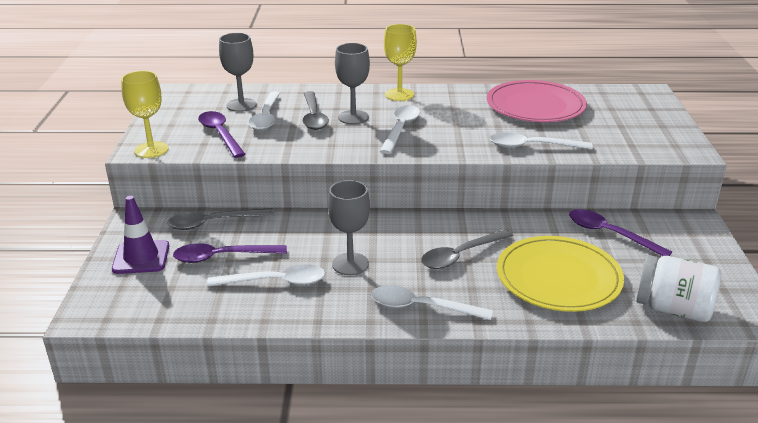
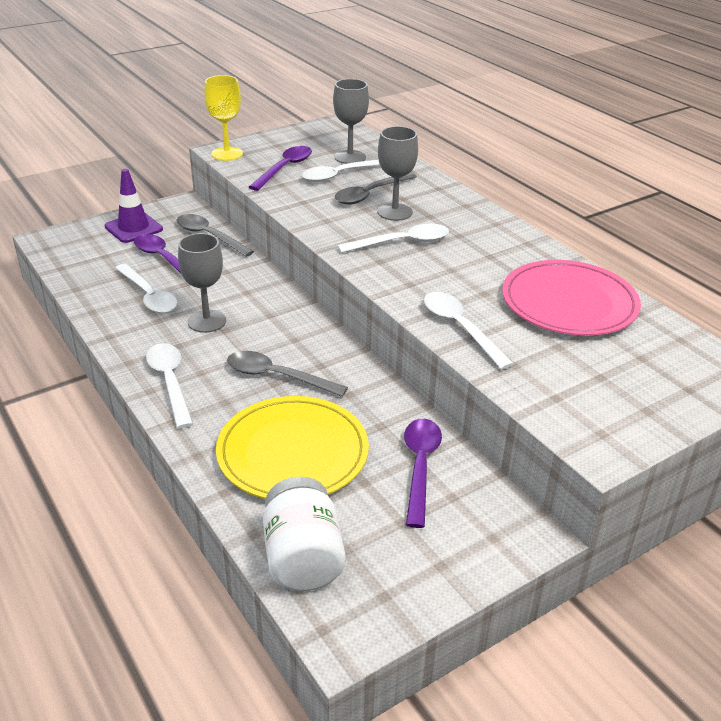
camera: 55 degrees right, 5 degrees up
(399, 95) = (478, 218): yellow goblet -> none

